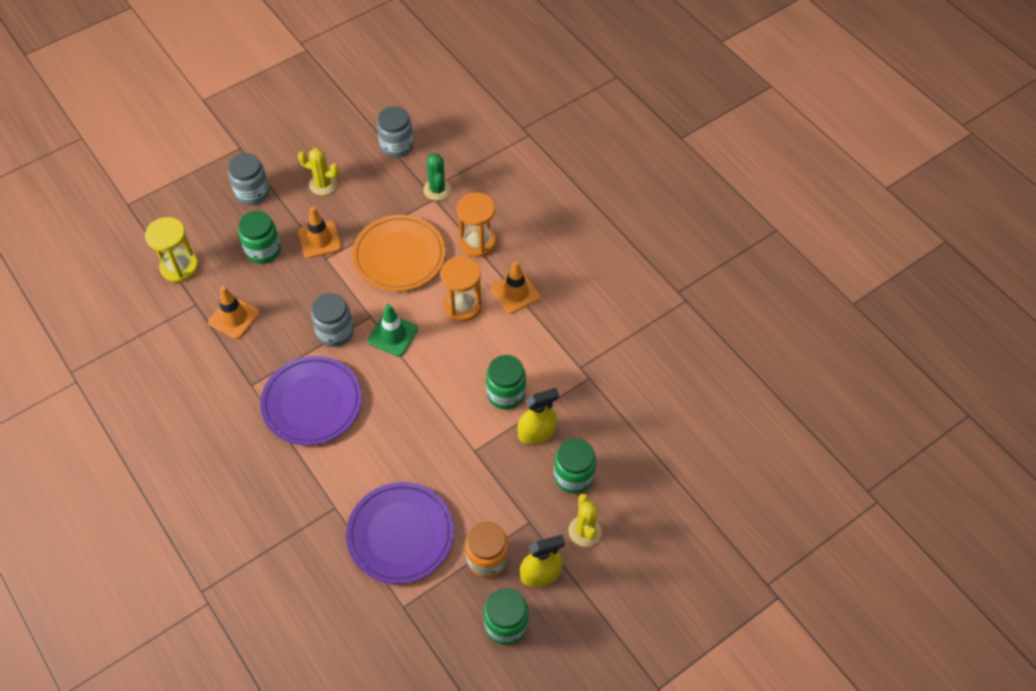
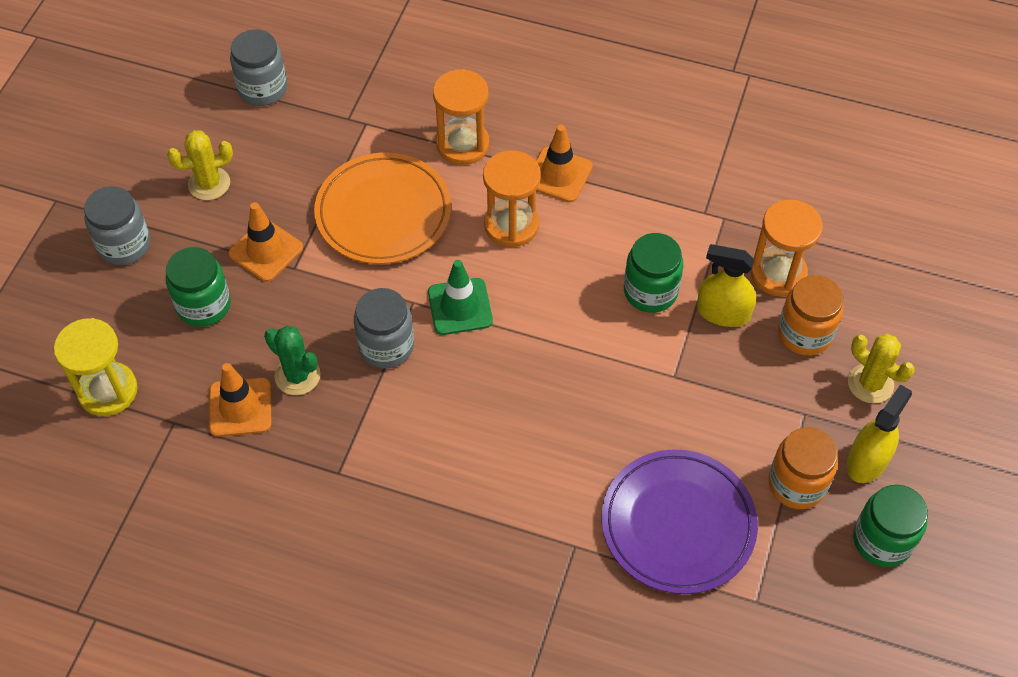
camera: 35 degrees left, 0 degrees up
(312, 403) = (434, 445): purple plate -> none
(437, 190) = (360, 111): green cactus -> green cactus (297, 376)
(536, 432) = (723, 312): yellow spray bottle -> yellow spray bottle turned 105 degrees counterclockwise
(573, 476) = (804, 333): green jar -> orange jar
(590, 431) = (778, 273): none -> orange hourglass

